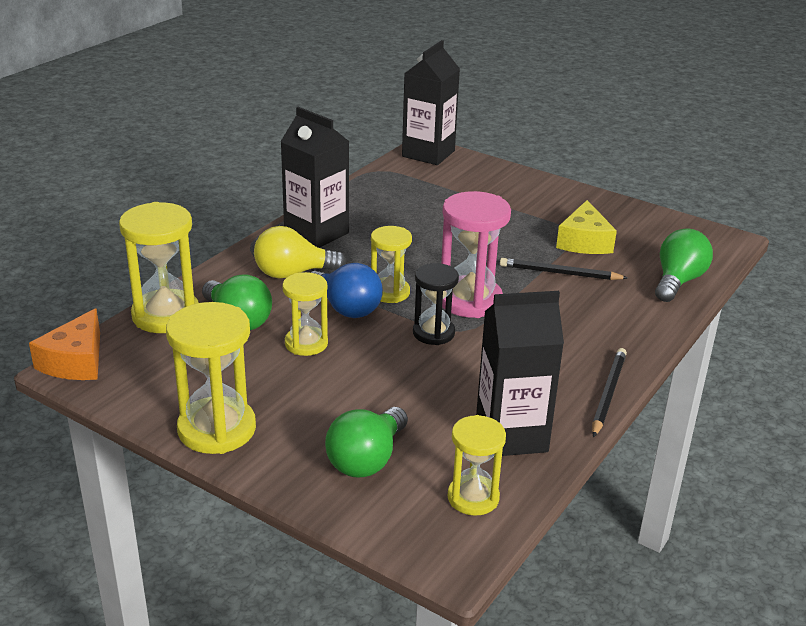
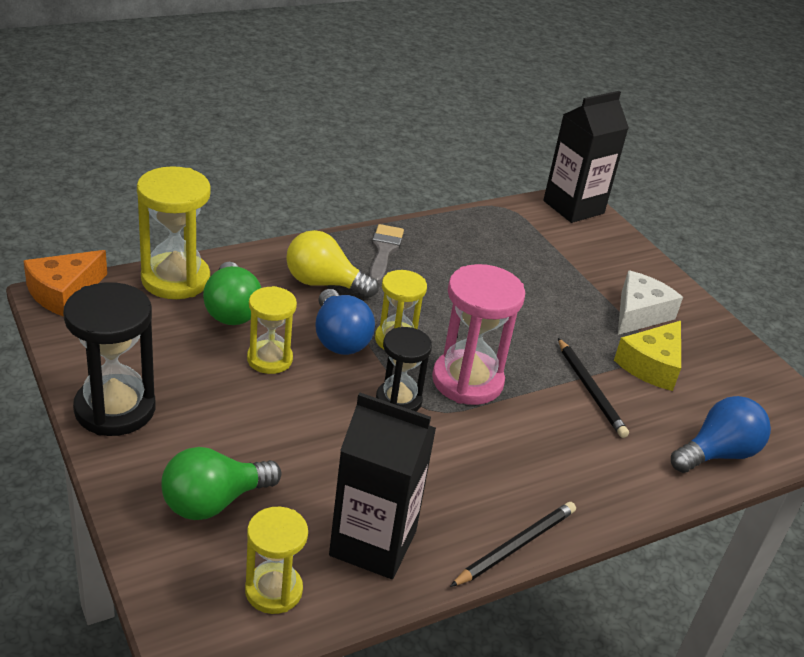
camera: 25 degrees right, 5 degrees up
(217, 429) = (115, 409): yellow hourglass -> black hourglass
(316, 233) = (384, 251): black carton -> grey brush
(543, 210) = (639, 313): none -> white cheese
(559, 273) = (590, 390): black pencil -> black pencil turned 150 degrees counterclockwise
(678, 281) = (717, 453): green light bulb -> blue light bulb

